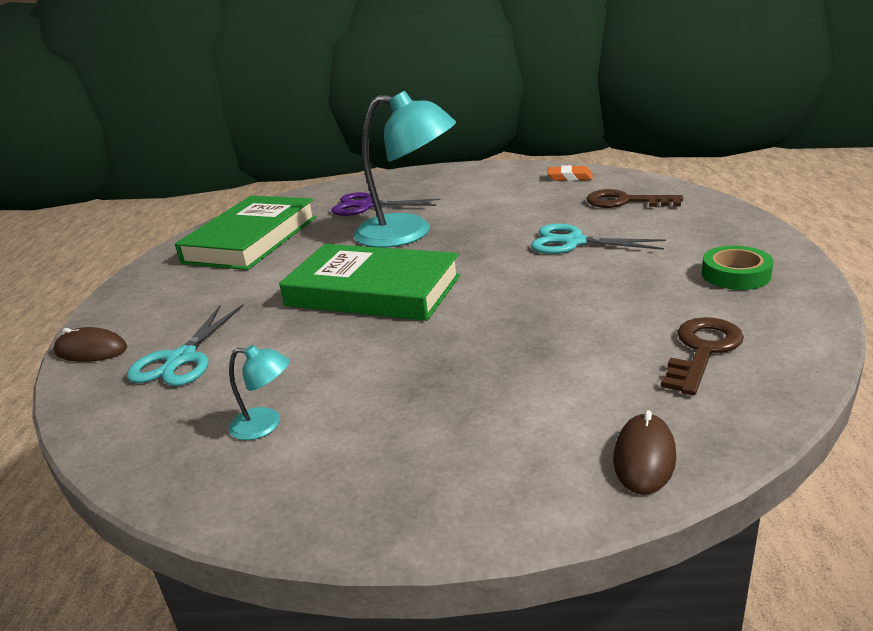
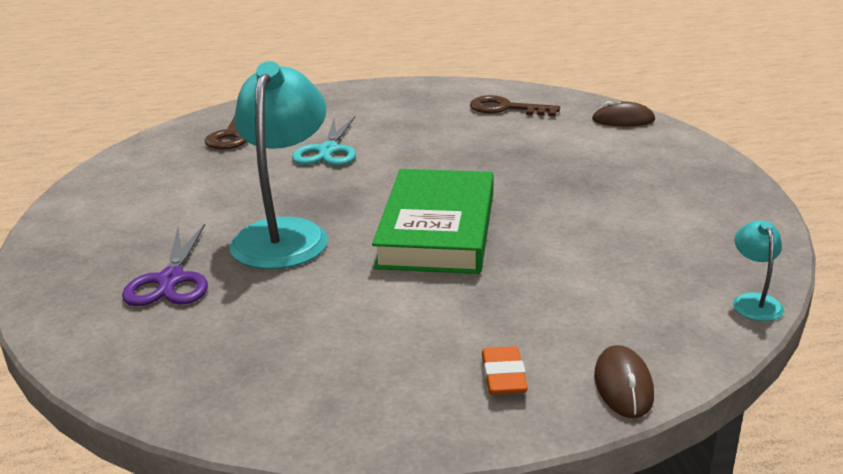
camera: 105 degrees left, 0 degrees up
(182, 359) = (608, 307): turquoise scissors -> none
(251, 239) = (276, 356): green book -> none
(265, 425) = (674, 233): turquoise lamp -> turquoise lamp (754, 301)
(570, 177) = (139, 162): orange eraser -> orange eraser (503, 376)
(735, 274) = (396, 100): green tape -> none

